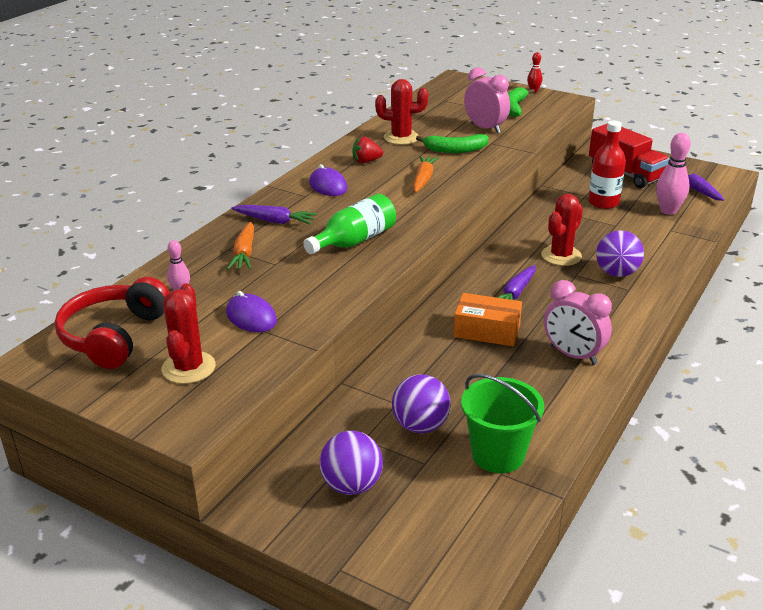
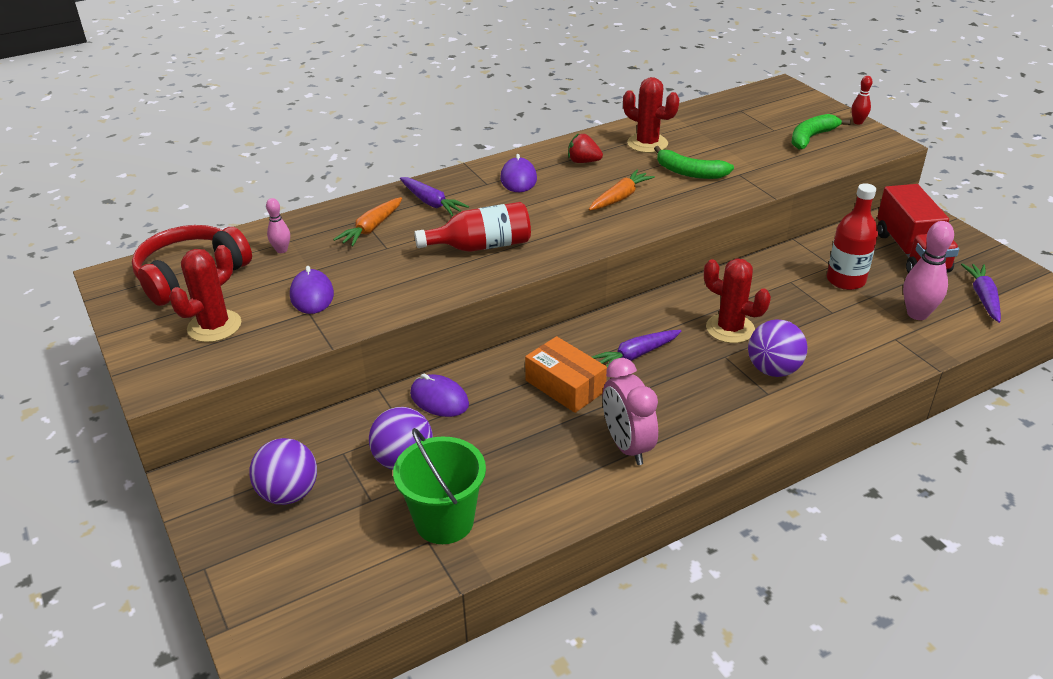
camera: 30 degrees right, 5 degrees up
(354, 241) = (481, 246): green bottle -> red bottle
(400, 372) = (439, 399): none -> purple mouse
(485, 128) = (751, 155): pink clock -> none
(561, 256) = (730, 329): red cactus -> red cactus turned 60 degrees clockwise

